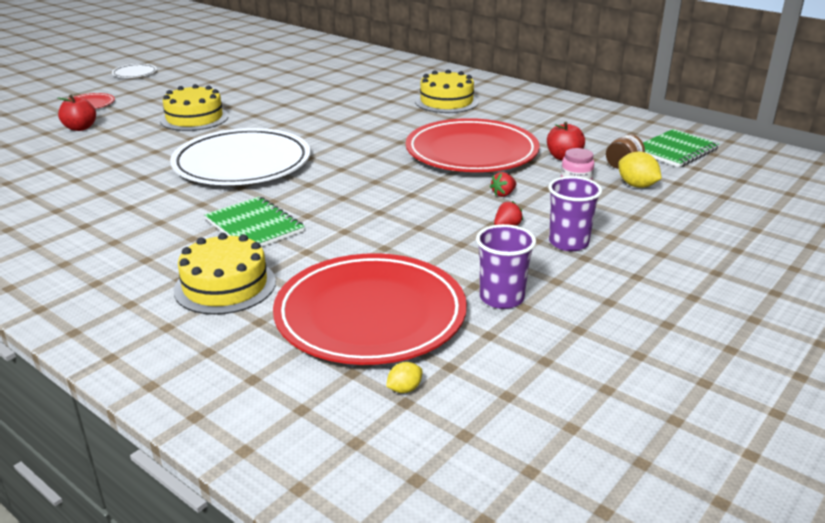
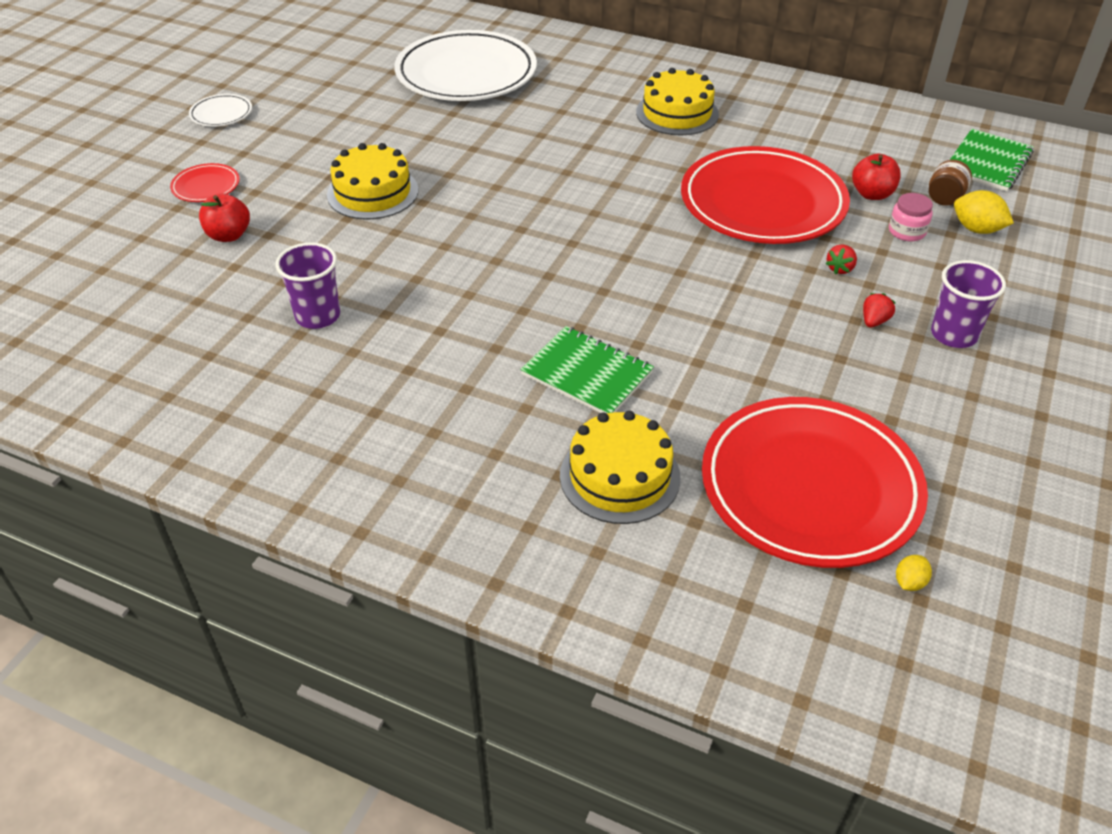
camera: 15 degrees left, 15 degrees up
(242, 164) = (497, 268): white plate -> white plate (466, 73)
(501, 298) = (931, 433): purple cup -> purple cup (318, 316)

